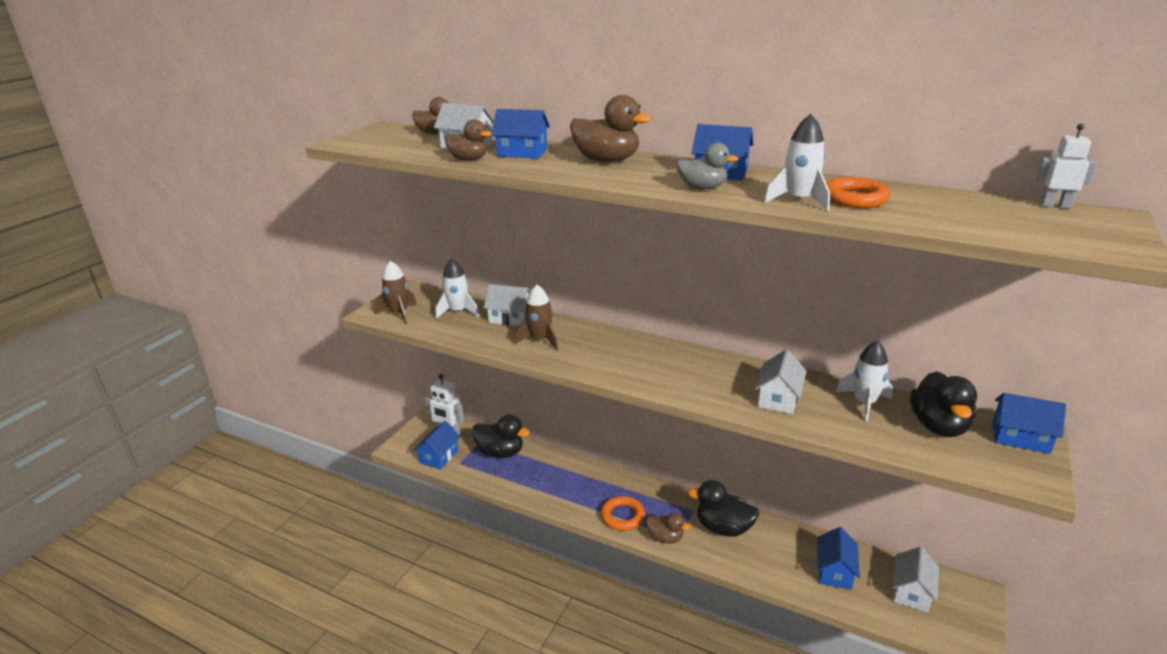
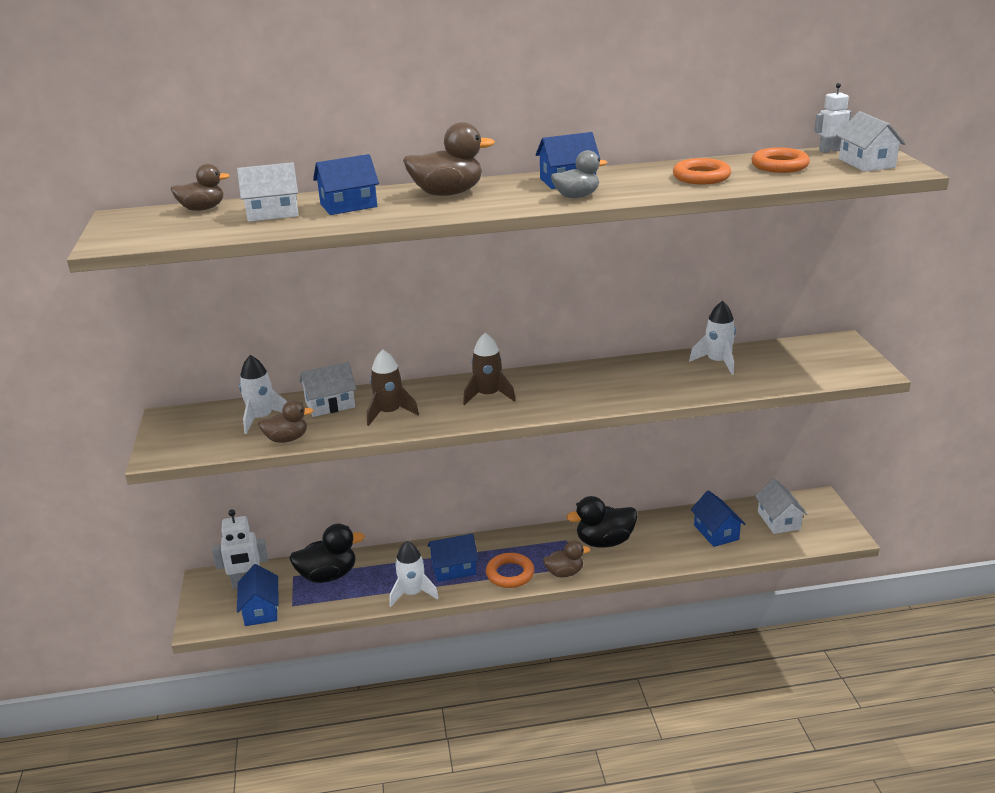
camera: 35 degrees left, 0 degrees up
(399, 313) = (193, 444): brown rocket -> brown rocket (488, 395)
(468, 159) = (306, 225): brown duck -> brown duck (287, 439)
(778, 398) = (654, 382): white house -> white house (866, 163)
(799, 200) = (666, 188): white rocket -> white rocket (412, 593)
(938, 426) = (781, 359): black duck -> none
(963, 208) = (779, 166): none -> orange ring
(1020, 437) = (836, 347): blue house -> blue house (453, 569)

